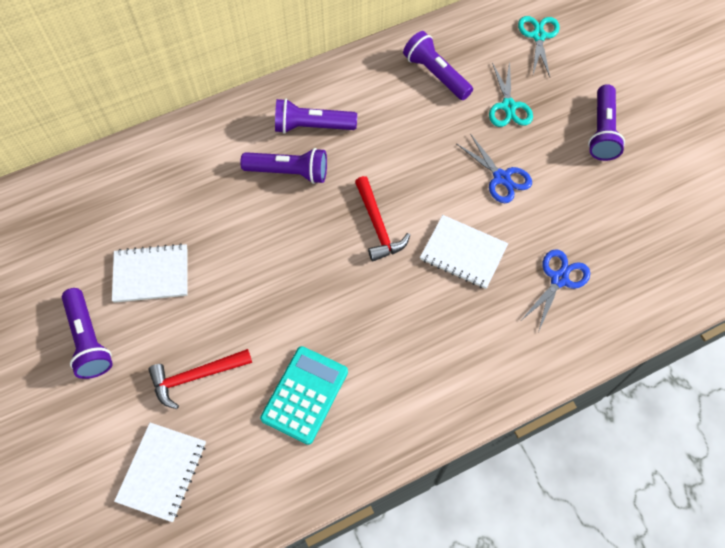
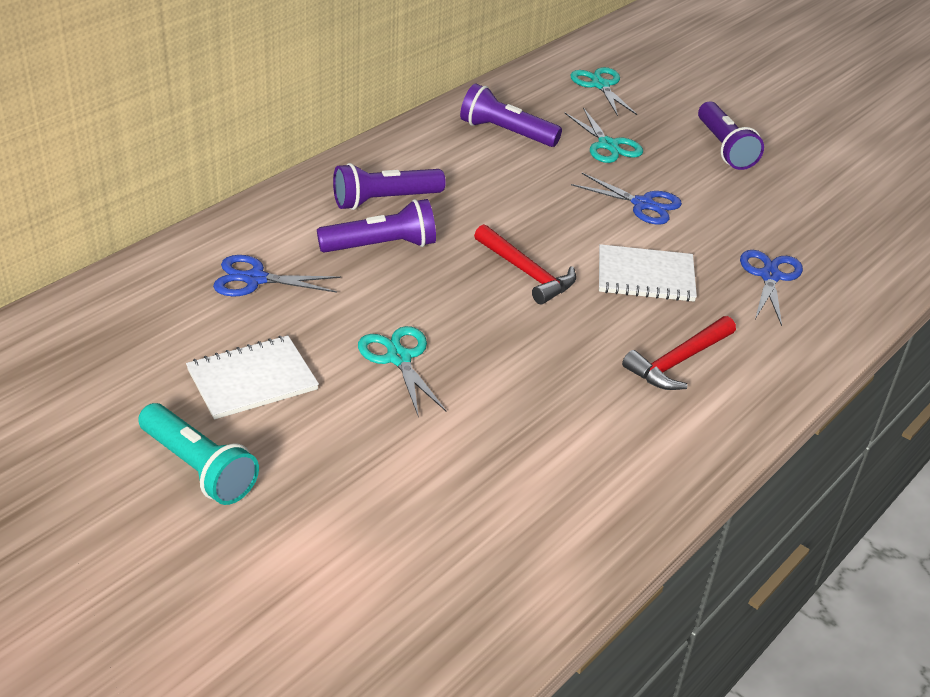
camera: 25 degrees left, 25 degrees down
(89, 340) = (198, 468): purple flashlight -> turquoise flashlight
(162, 472) = (395, 584): white notebook -> none
(191, 182) = (254, 279): none -> blue scissors
(196, 376) = (381, 469): red hammer -> red hammer (678, 361)
(251, 282) = (398, 358): none -> turquoise scissors
(305, 395) = (542, 451): turquoise calculator -> none

